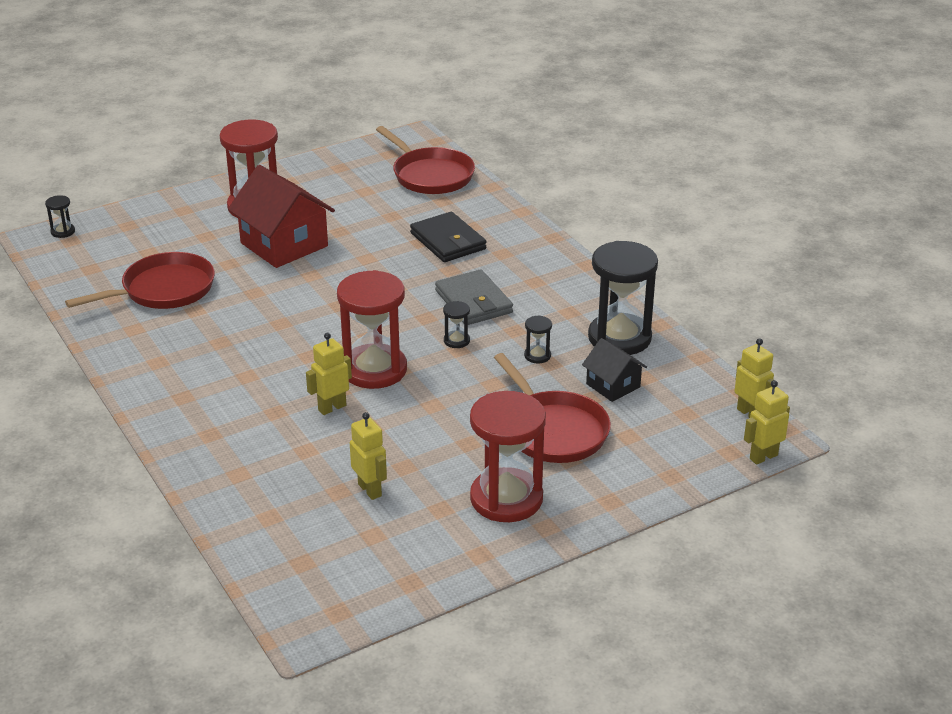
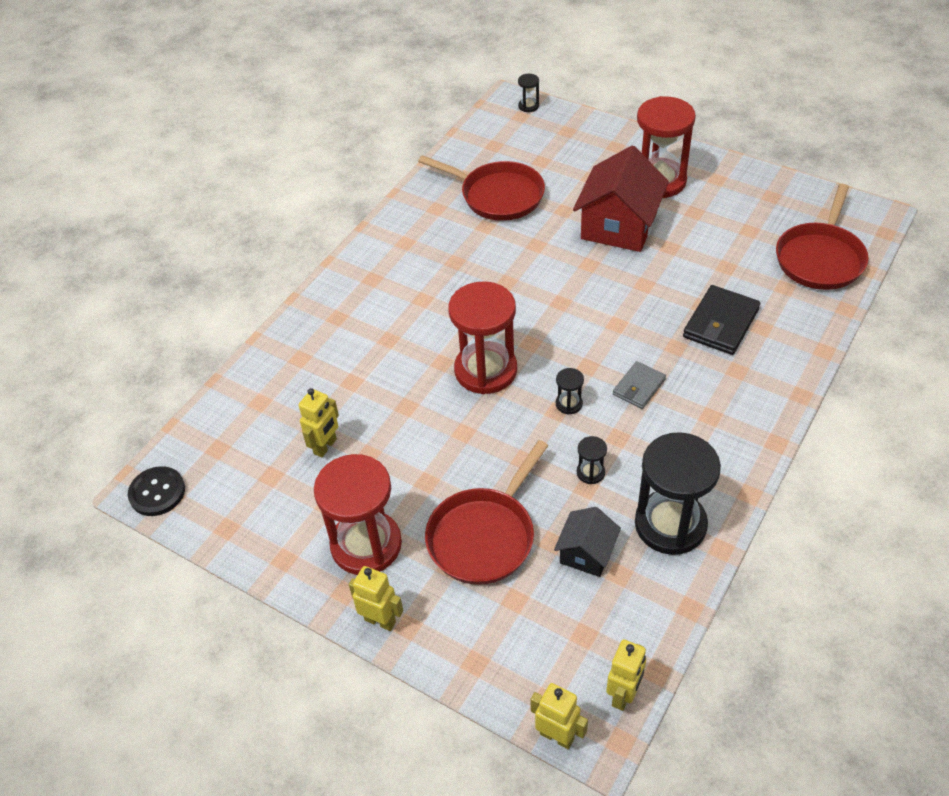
camera: 65 degrees right, 15 degrees up
(320, 620) = (157, 492): none -> black button
(332, 407) = (416, 370): yellow robot -> yellow robot (380, 620)
(473, 302) = (639, 387): grey wallet -> grey wallet, size x0.62

